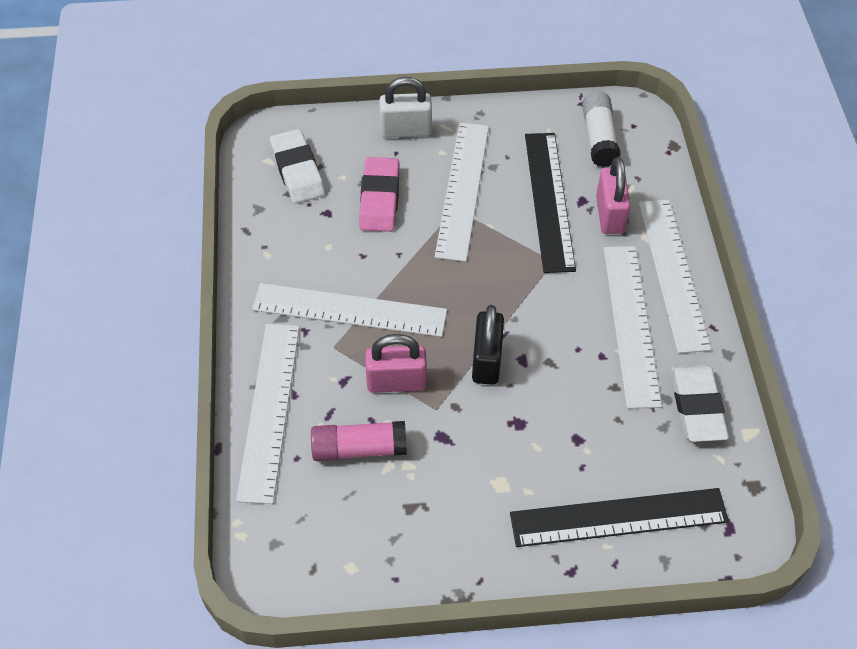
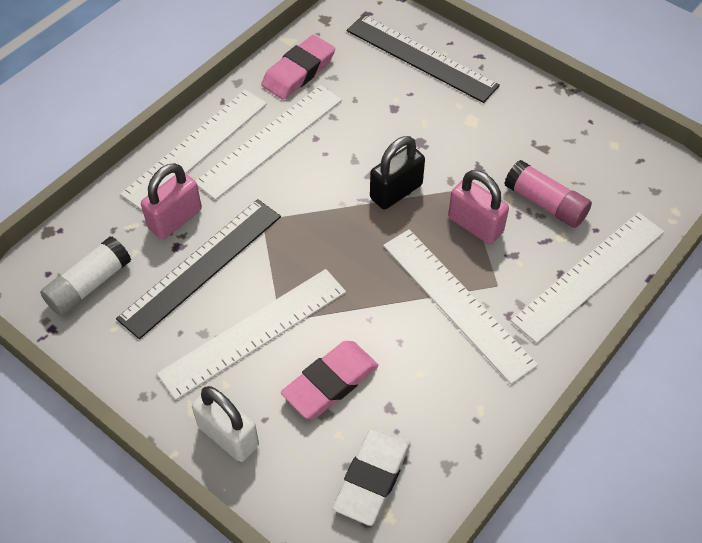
camera: 135 degrees left, 0 degrees up
(697, 406) = (298, 71): white eraser -> pink eraser

